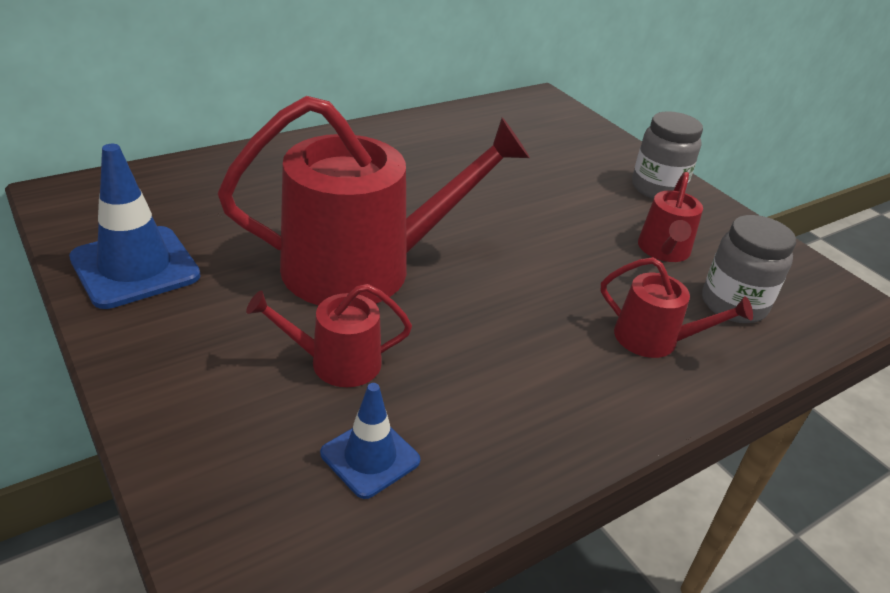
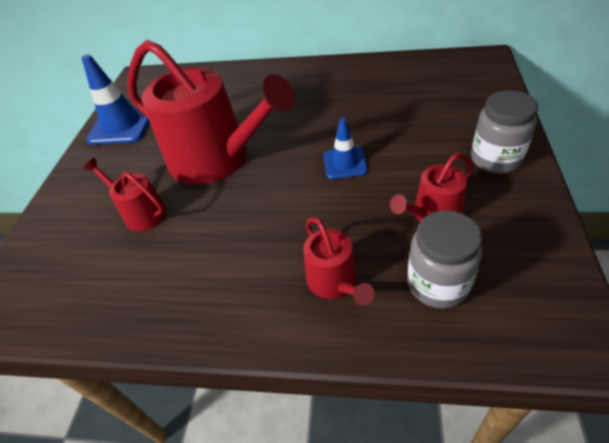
camera: 50 degrees right, 10 degrees up
(370, 457) = (95, 274): blue traffic cone -> blue traffic cone (345, 163)

